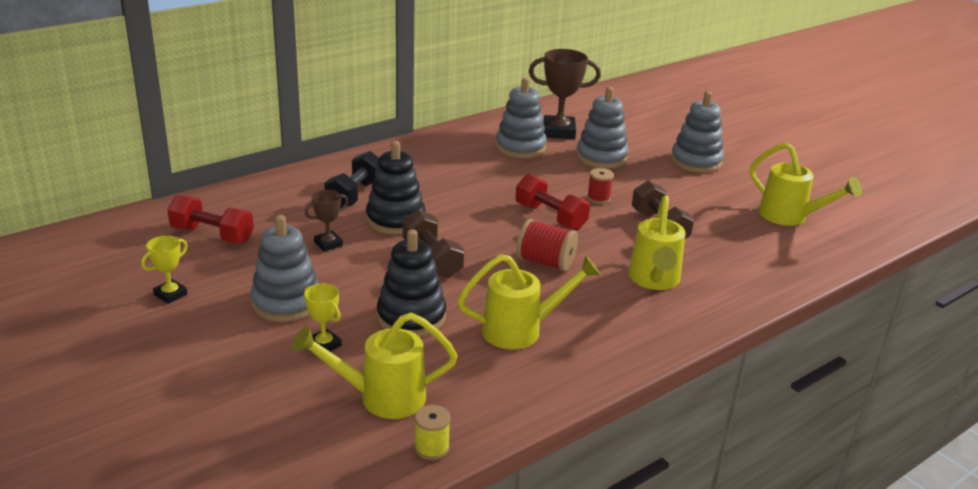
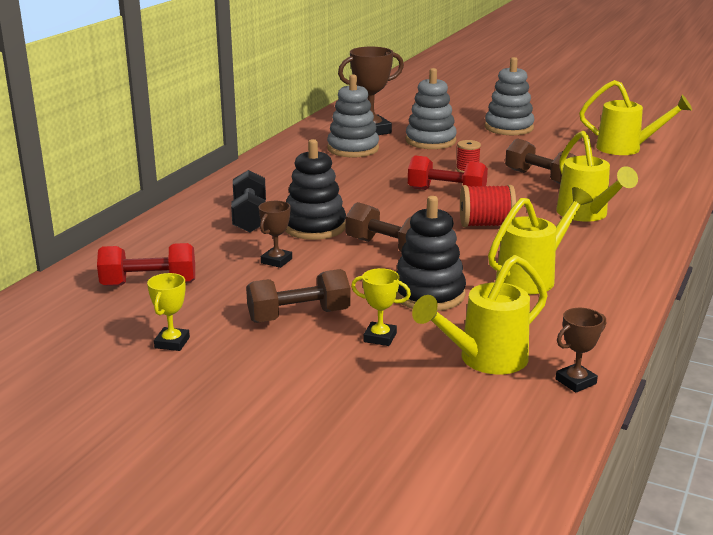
camera: 25 degrees left, 5 degrees down
(286, 302) = (299, 316): grey stacking toy -> brown dumbbell
(431, 448) = (576, 381): yellow spool -> brown trophy

